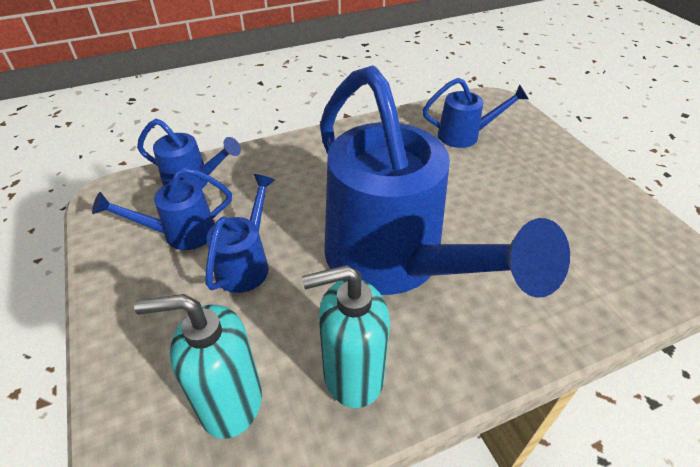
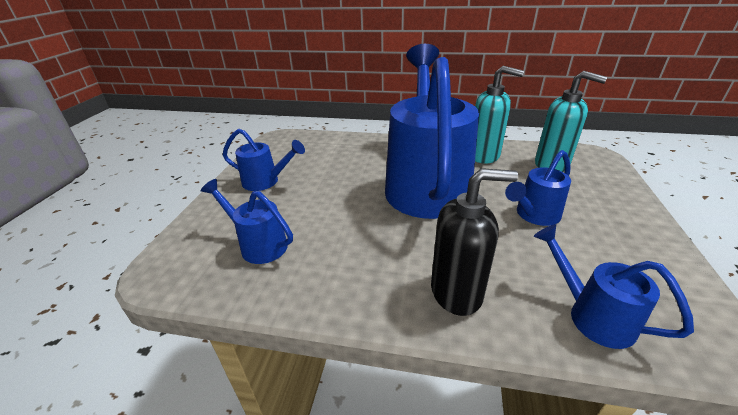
camera: 145 degrees left, 10 degrees down
(181, 233) = (597, 258): blue watering can -> blue watering can (266, 182)
(292, 161) = (457, 292): none -> black soap dispenser

